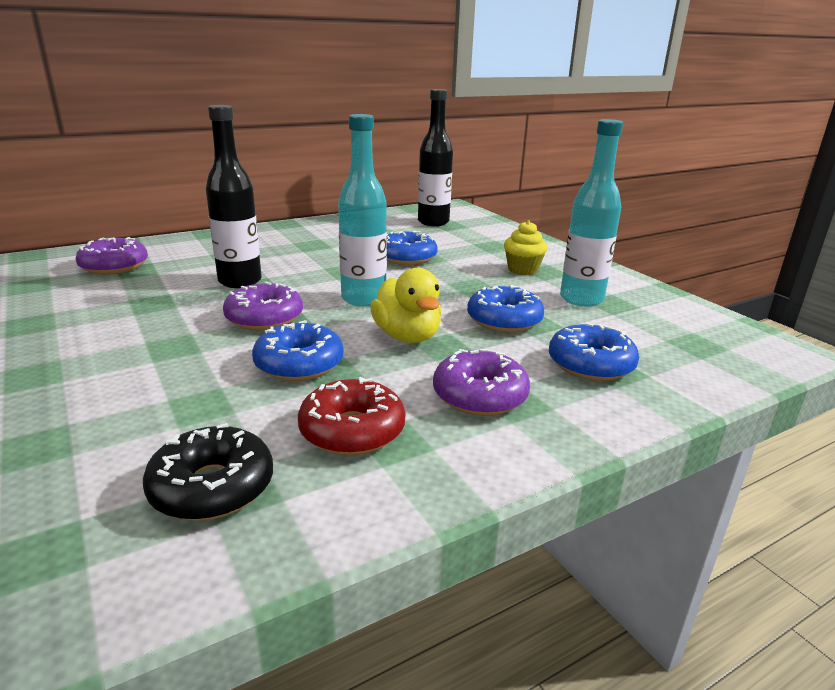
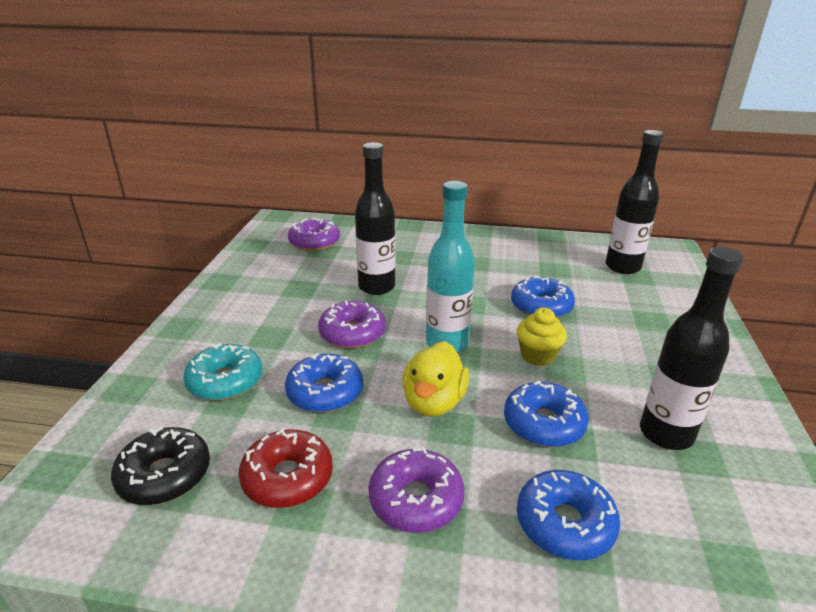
camera: 40 degrees right, 5 degrees up
(171, 395) = (225, 381): none -> turquoise donut
(522, 270) = (646, 365): yellow cupcake -> yellow cupcake (537, 356)
(581, 299) = (666, 434): turquoise bottle -> black bottle

